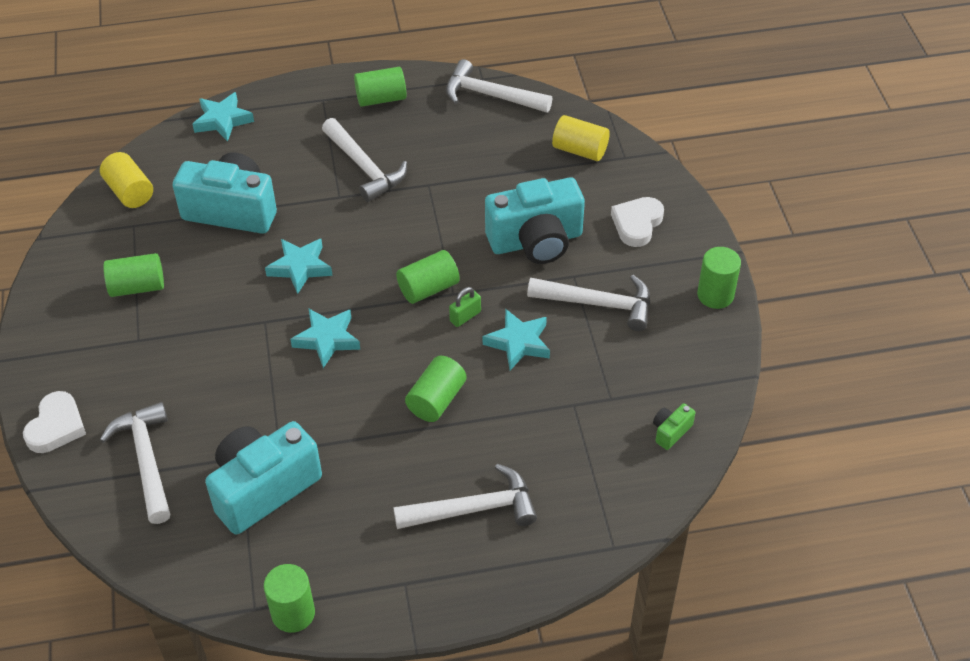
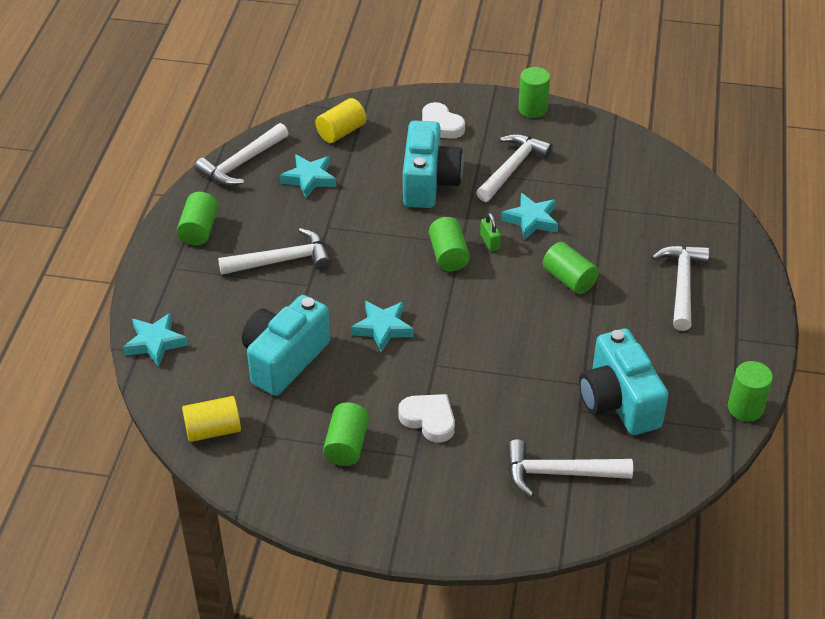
camera: 70 degrees left, 5 degrees down
(56, 426) = (493, 533): white heart -> white heart (429, 419)
(327, 339) = (475, 329): turquoise star -> turquoise star (309, 179)
(670, 431) = (649, 167): green camera -> none

